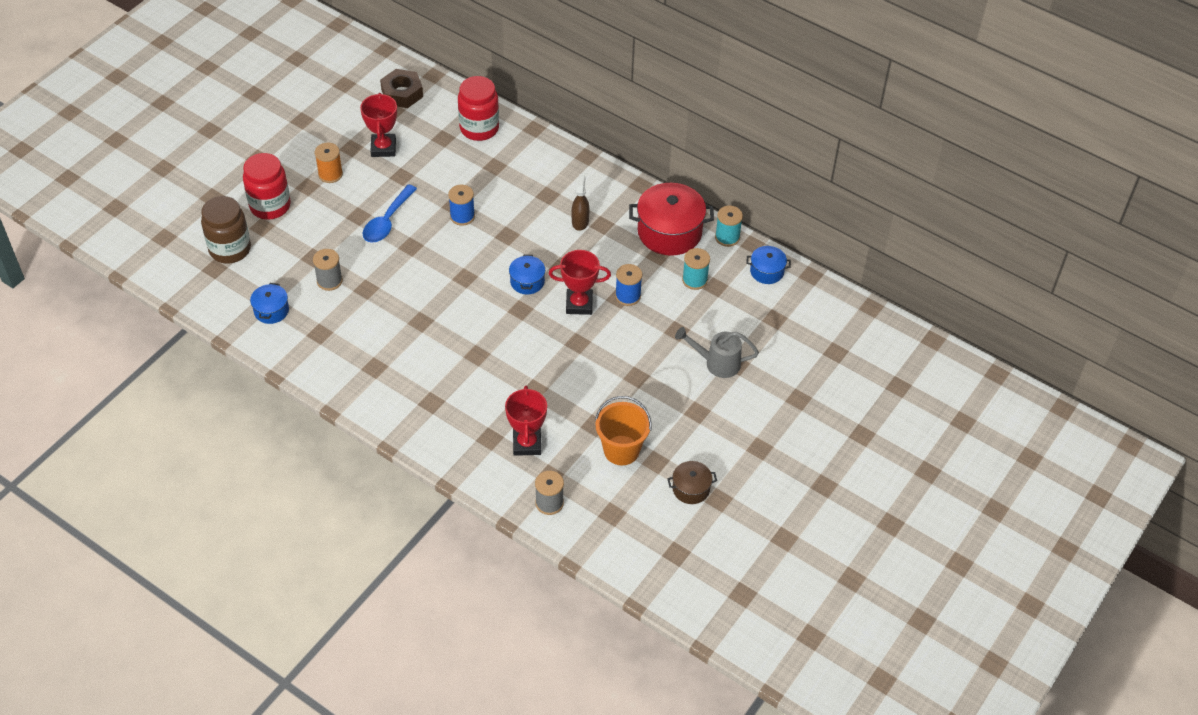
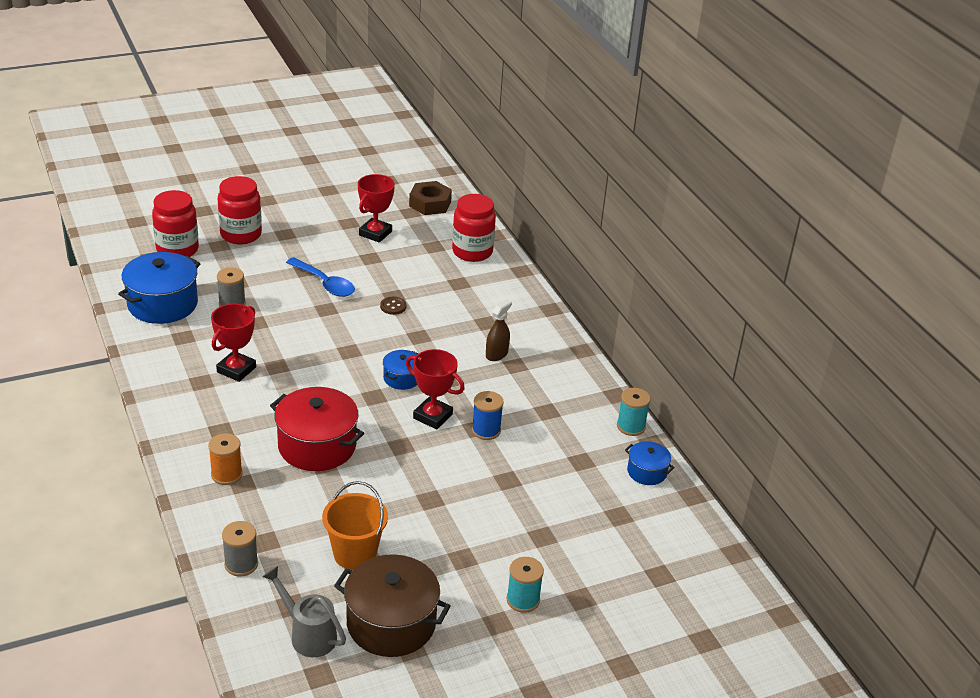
camera: 30 degrees right, 15 degrees down
(230, 249) = (177, 250): brown jar -> red jar
(271, 310) = (162, 304): blue pot -> blue pot, size x1.94
(330, 174) = (312, 233): orange spool -> orange spool (226, 474)
(387, 221) = (325, 283): blue spoon -> blue spoon turned 105 degrees counterclockwise
(462, 216) = (393, 306): blue spool -> brown button
(527, 444) = (271, 504): red trophy -> red trophy (236, 370)
(669, 232) = (576, 398): red pot -> red pot (317, 446)
(691, 489) = (391, 623): brown pot -> brown pot, size x1.94
(694, 280) = (565, 446): turquoise spool -> turquoise spool (523, 600)
(717, 363) = (523, 526): grey watering can -> grey watering can (308, 635)

